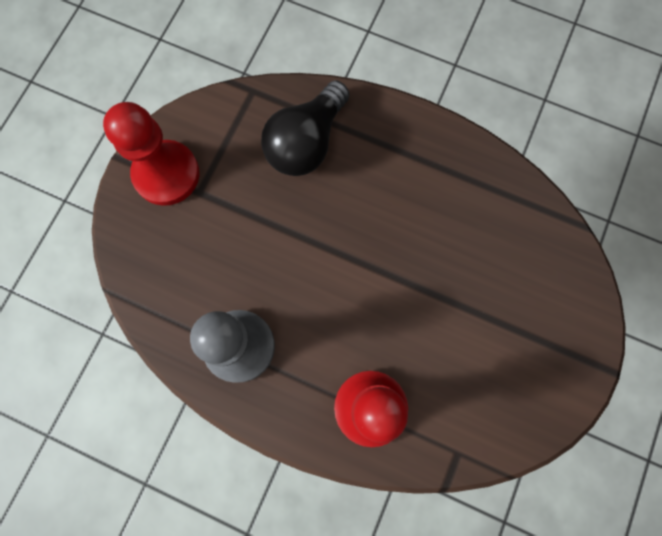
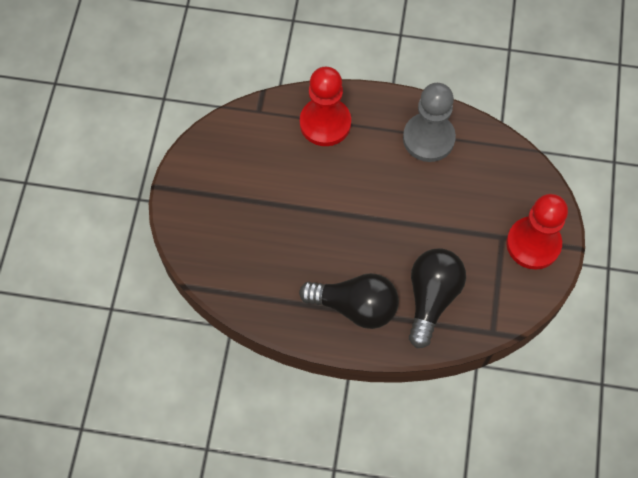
camera: 165 degrees right, 10 degrees down
(396, 155) = (355, 306): none -> black light bulb

